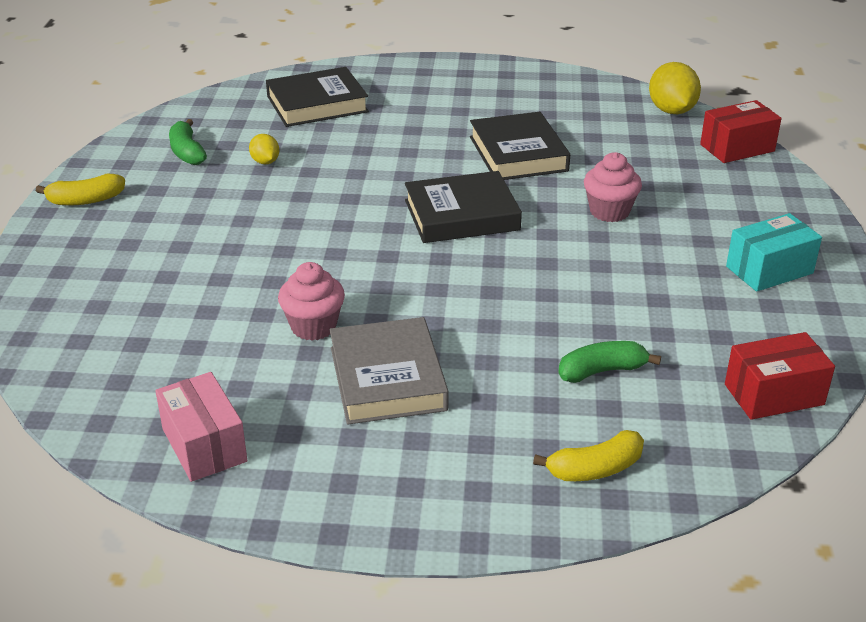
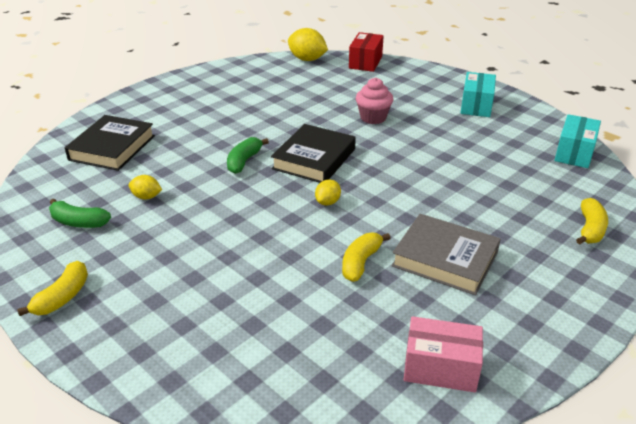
camera: 50 degrees left, 0 degrees up
(313, 326) = (360, 262): pink cupcake -> yellow banana
(392, 260) = (328, 202): none -> yellow lemon
(518, 154) = (279, 114): black book -> none
(602, 371) = (510, 187): green banana -> green banana (244, 161)
(774, 394) = (574, 153): red box -> turquoise box

